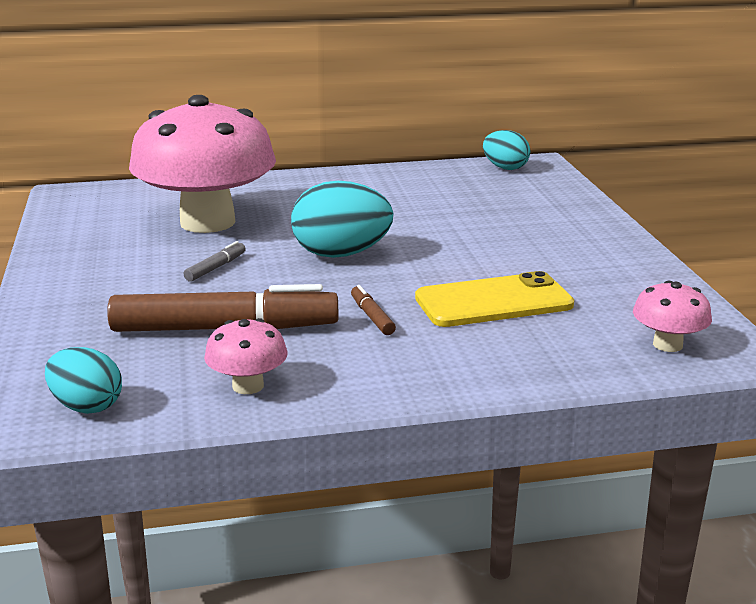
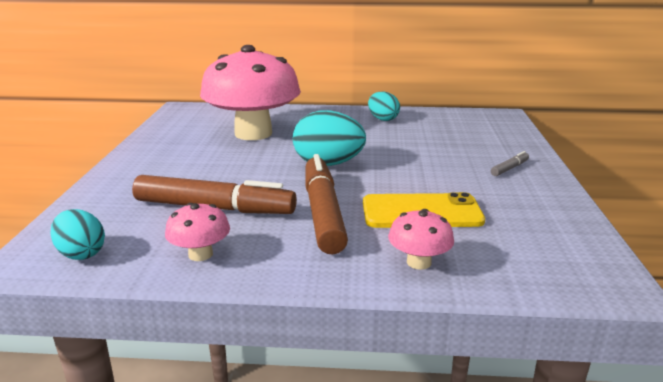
camera: 15 degrees right, 0 degrees up
(216, 268) = (238, 164): grey marker -> grey marker (509, 168)
(372, 316) = (323, 212): brown marker -> brown marker, size x2.42
(505, 168) = (477, 116): turquoise egg -> turquoise egg (383, 119)
(667, 345) = (552, 268): pink mushroom -> pink mushroom (419, 262)

